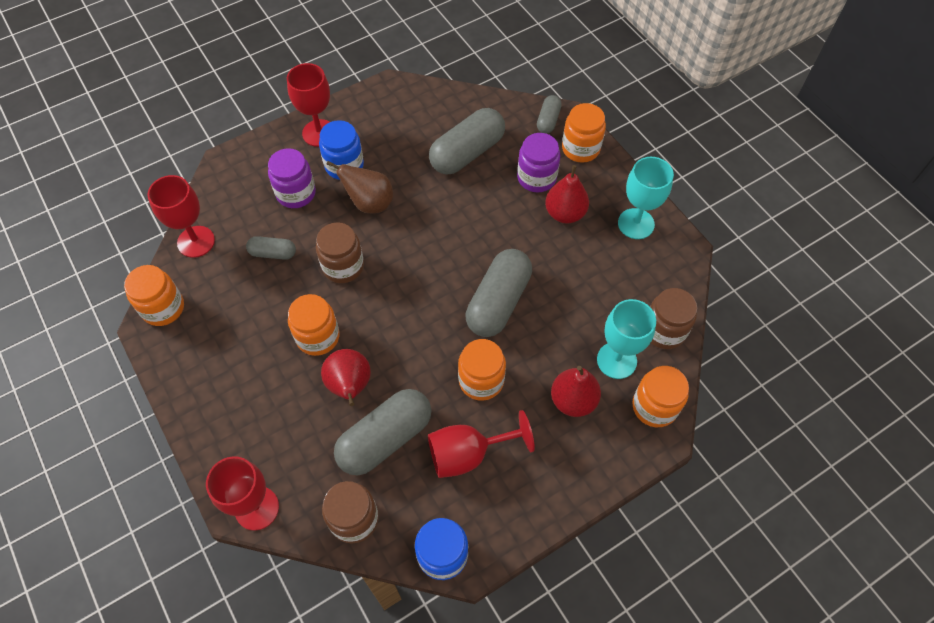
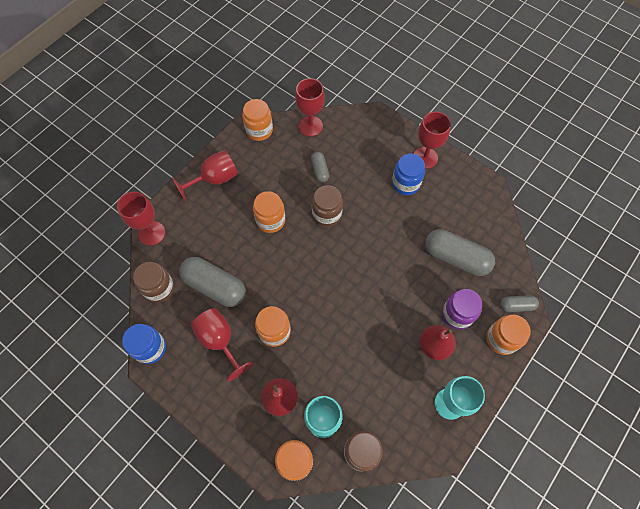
camera: 70 degrees right, 5 degrees up
(212, 392) = (214, 179): none -> red goblet
(296, 193) = (370, 164): purple jar -> none
(350, 386) = (243, 252): red pear -> none
(369, 203) = (382, 211): brown pear -> none
(498, 302) = (338, 322): grey capsule -> none

